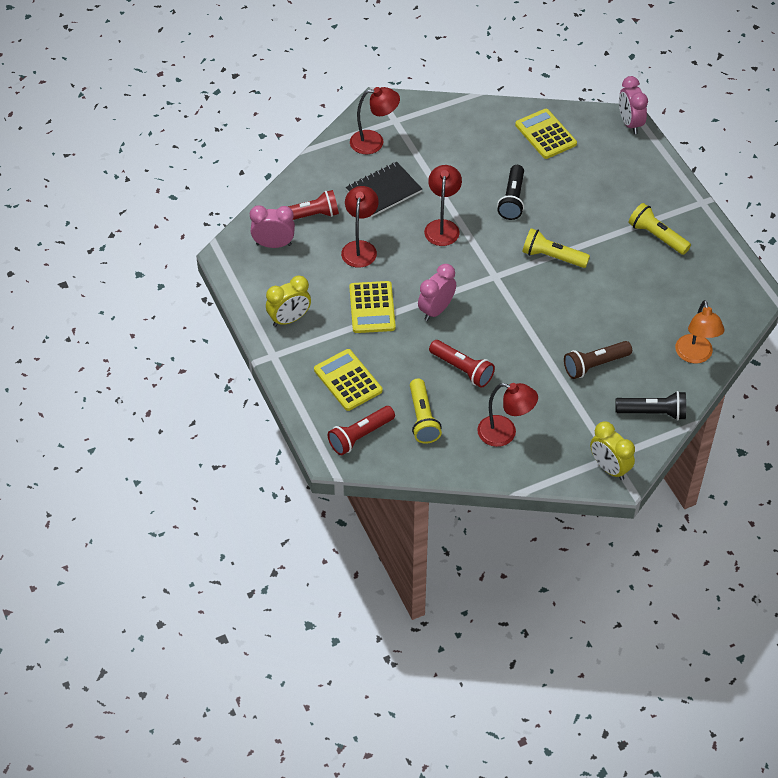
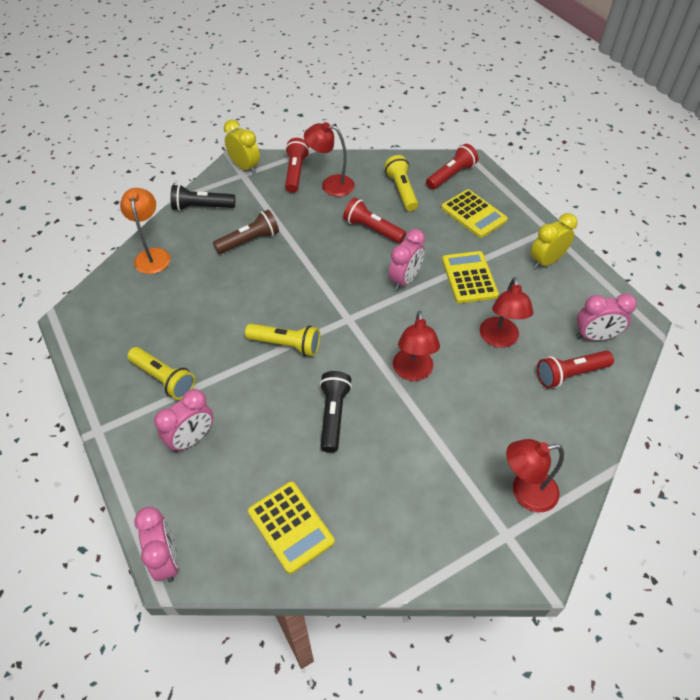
camera: 175 degrees right, 0 degrees up
(384, 191) = (492, 415): black notebook -> none
(546, 454) = (296, 173): none -> red flashlight
(625, 191) = (192, 439): none -> pink clock

